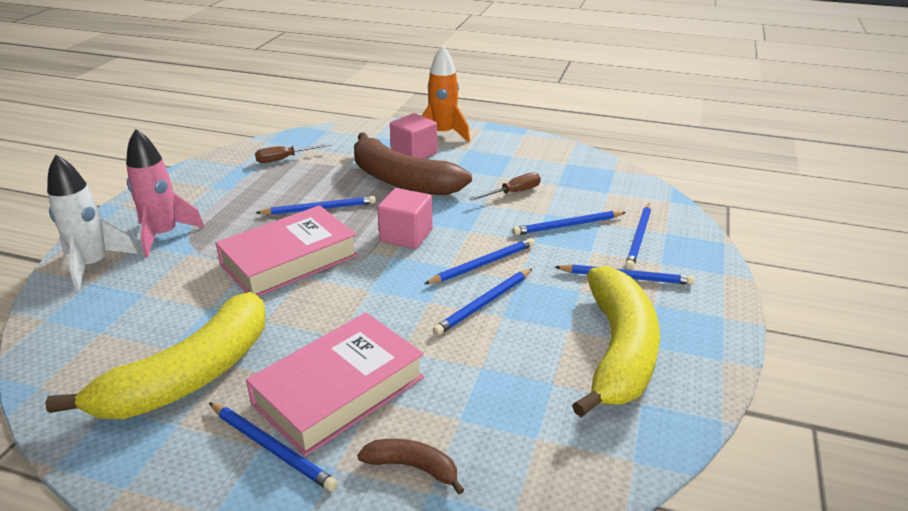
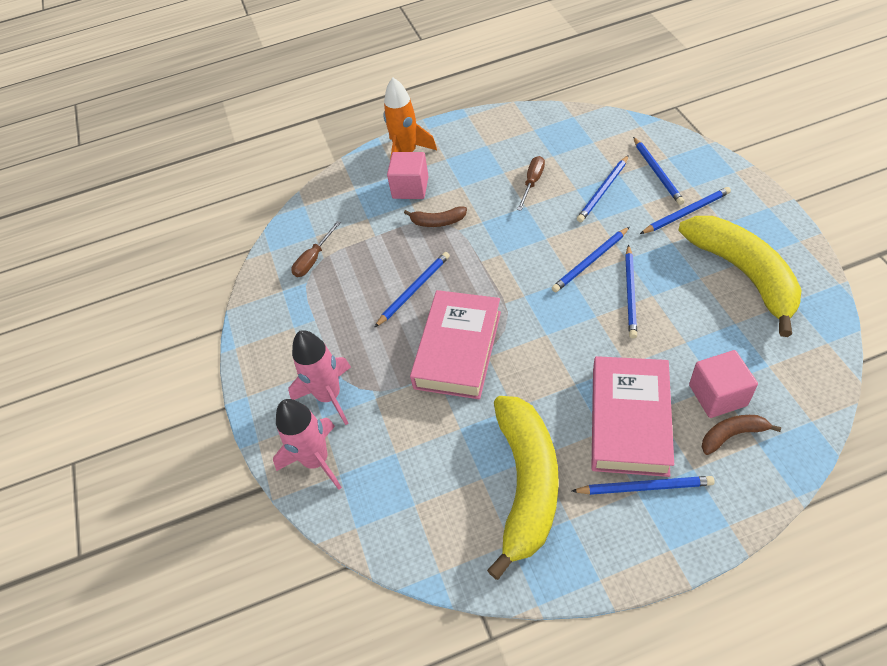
camera: 30 degrees left, 20 degrees up
(93, 265) = (316, 460): white rocket -> pink rocket
(401, 180) = (437, 222): brown banana -> brown banana, size x0.44
(406, 235) = (509, 271): pink cube -> pink cube (717, 395)
(483, 264) = (590, 261): blue pencil -> blue pencil turned 150 degrees counterclockwise

